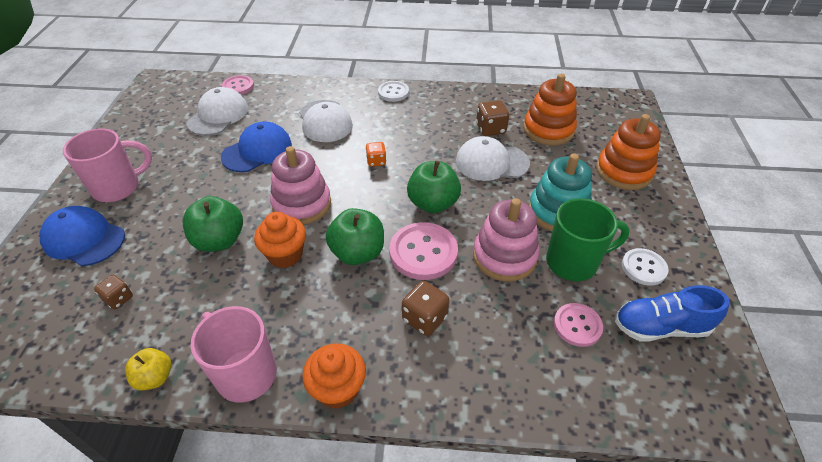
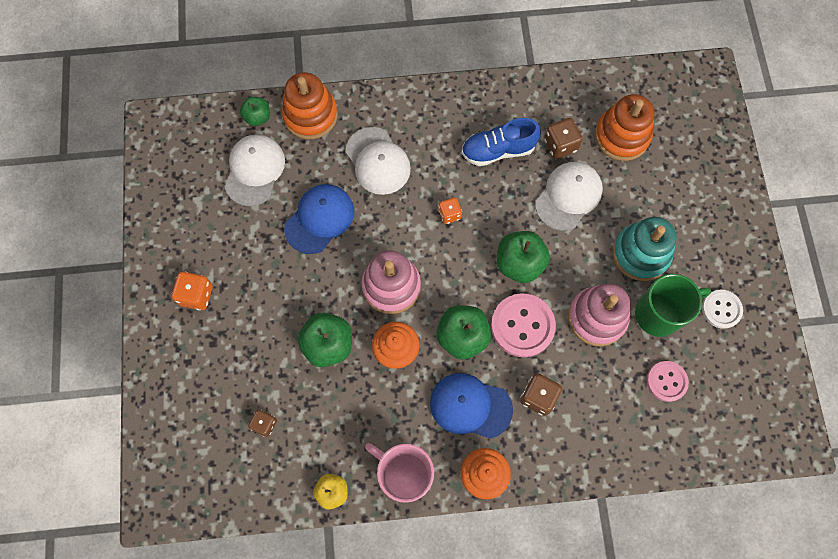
camera: 10 degrees left, 25 degrees up
(84, 239) = (196, 365): blue cap -> blue cap (470, 406)
(118, 187) = (196, 295): pink mug -> orange dice
(238, 86) = (257, 117): pink button -> green apple
(393, 92) = (441, 99): white button -> none
(491, 162) = (568, 196): white cap -> white cap turned 135 degrees clockwise
(623, 171) = (702, 188): orange stacking toy -> orange stacking toy (310, 115)
(660, 327) = (735, 371): blue shoe -> blue shoe (498, 150)

